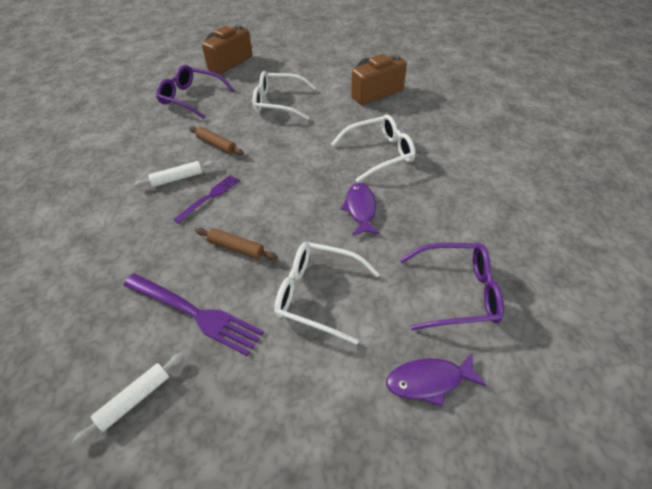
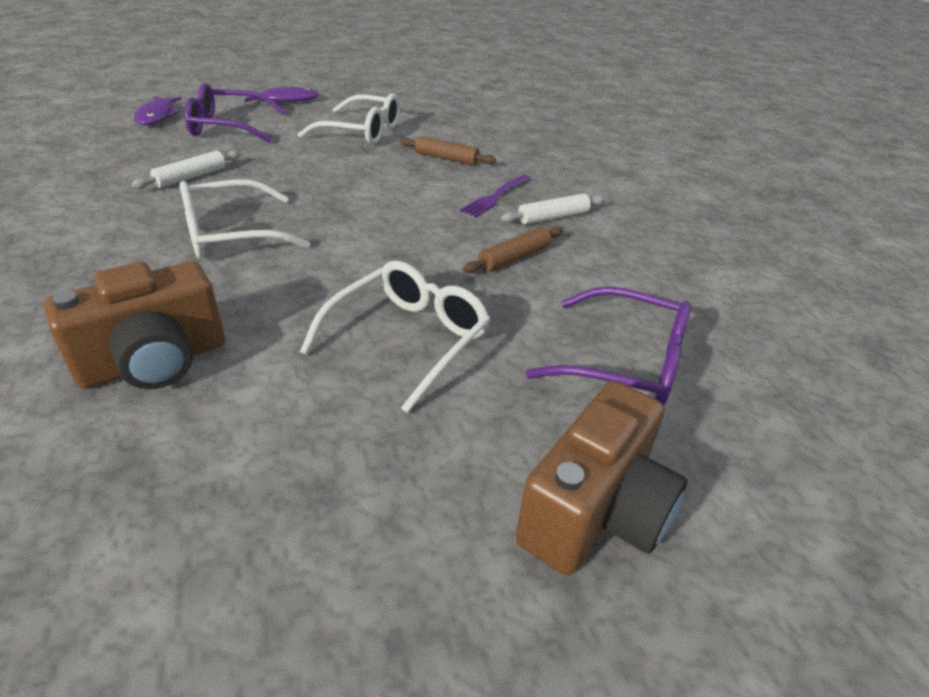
camera: 175 degrees right, 10 degrees down
(135, 399) = (499, 104): white rolling pin -> white rolling pin (191, 177)
(196, 313) = (472, 129): purple fork -> none
(217, 145) = (514, 258): brown rolling pin -> brown rolling pin turned 75 degrees counterclockwise
(278, 103) = (408, 340): white glasses -> white glasses turned 60 degrees counterclockwise
(360, 209) = (294, 178): purple fish -> purple fish (157, 116)

